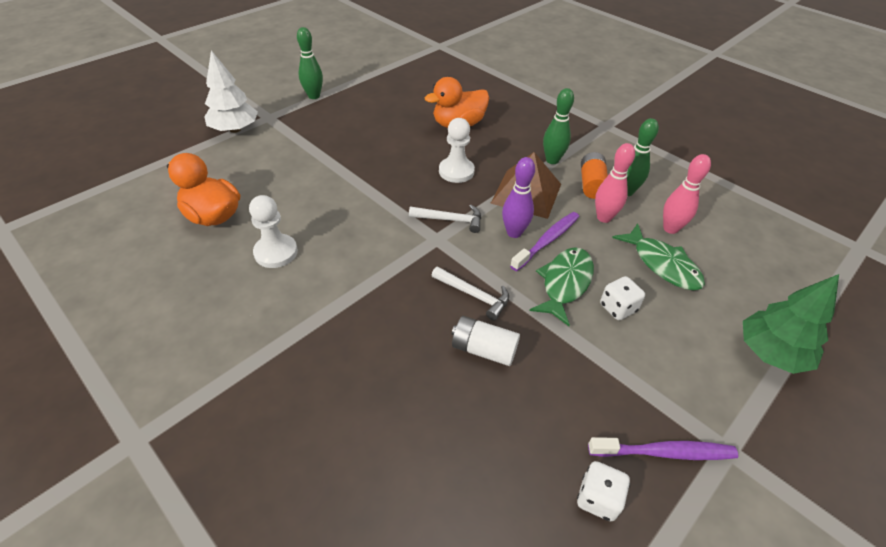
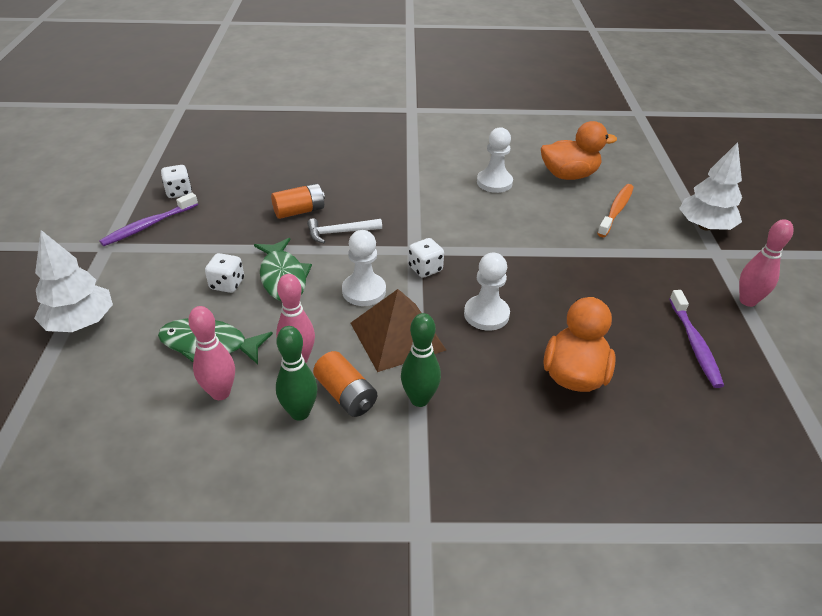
camera: 135 degrees right, 5 degrees down
(253, 171) = (616, 210): none -> orange toothbrush
(314, 96) = (747, 301): green bowling pin -> pink bowling pin
(450, 220) = (425, 269): white hammer -> white dice
(483, 349) = (299, 211): white battery -> orange battery
(514, 232) = (364, 291): purple bowling pin -> white pawn
(547, 241) = (329, 302): purple toothbrush -> purple toothbrush (694, 344)
(770, 353) = (81, 322): green tree -> white tree

